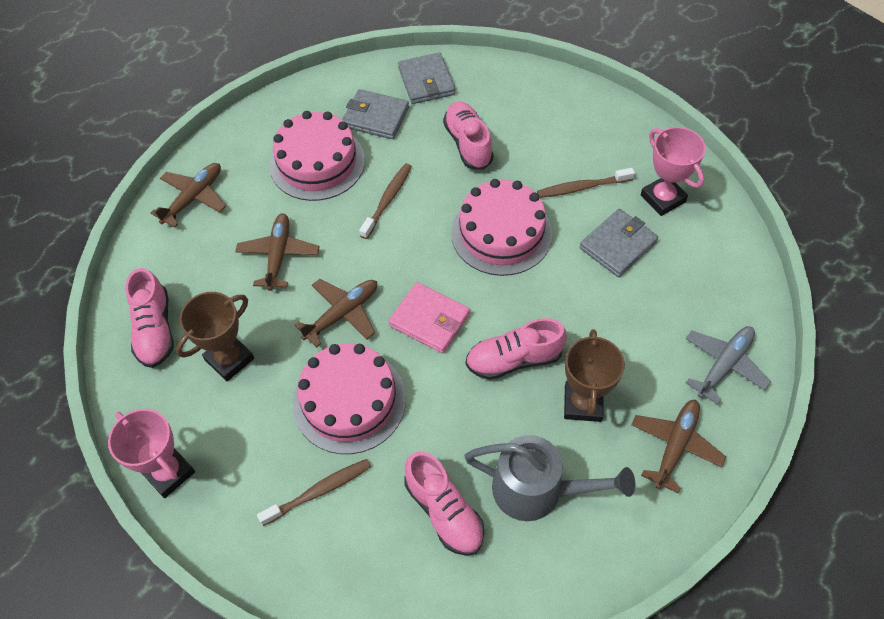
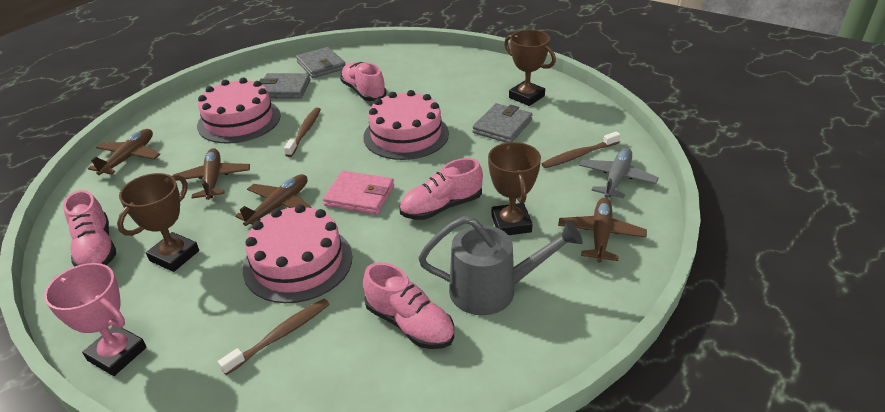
camera: 15 degrees left, 20 degrees down
(582, 187) = (462, 101): brown toothbrush -> brown toothbrush (579, 155)
(662, 198) = (526, 97): pink trophy -> brown trophy

